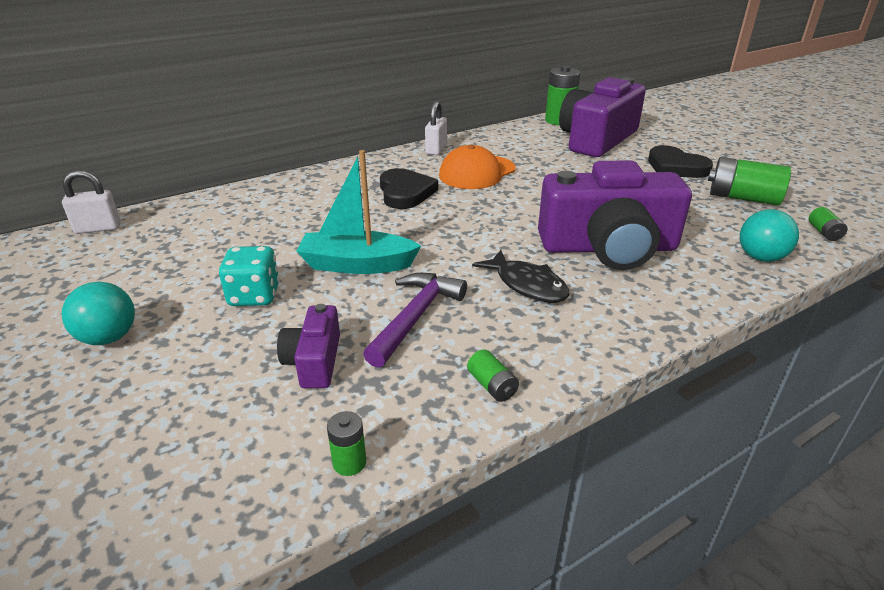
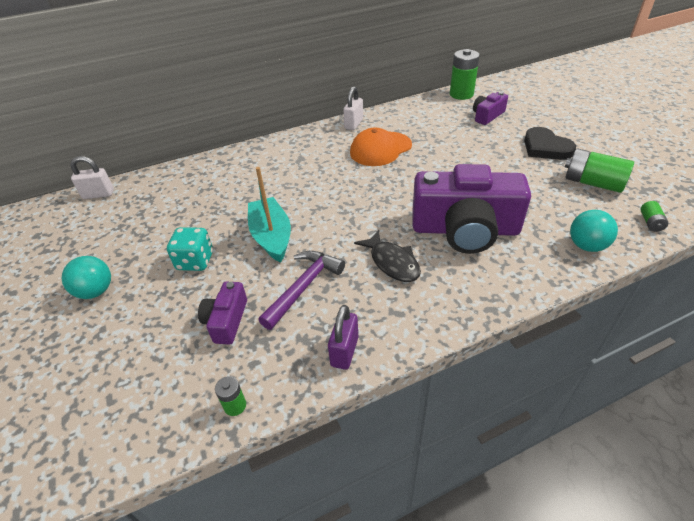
camera: 10 degrees right, 10 degrees up
(357, 265) = (271, 236): turquoise boat -> turquoise boat turned 60 degrees clockwise
(405, 192) = (320, 168): black heart -> none
(492, 386) = (344, 351): green battery -> purple padlock
(597, 139) = (487, 116): purple camera -> purple camera, size x0.47

